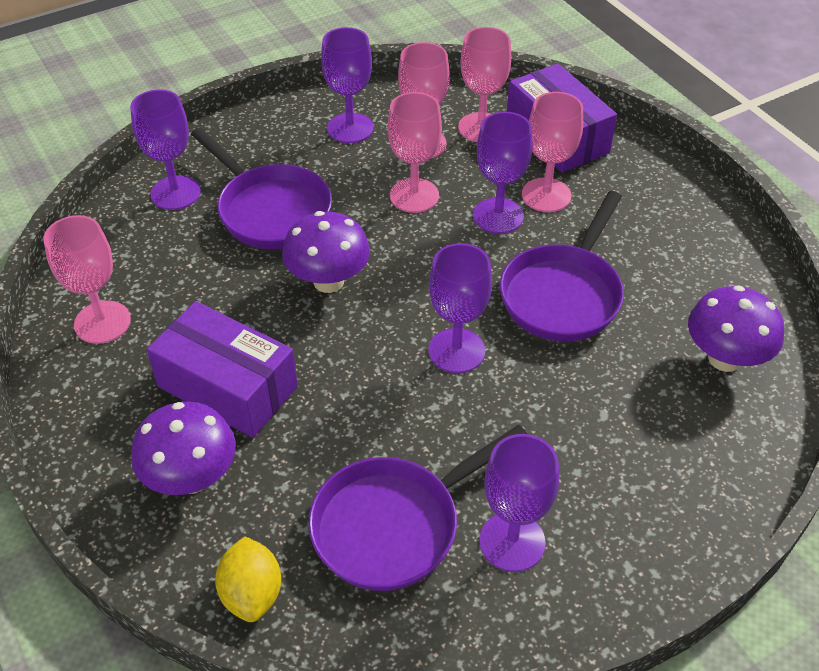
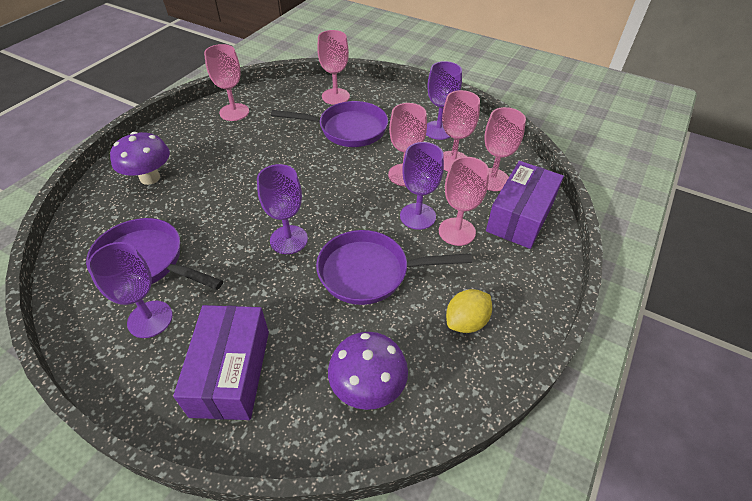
camera: 60 degrees right, 0 degrees up
(175, 193) = (335, 96): purple goblet -> pink goblet
(227, 387) = (214, 165): purple box -> purple box (231, 372)
(252, 593) = (85, 226): yellow lemon -> yellow lemon (466, 322)
(270, 210) = (348, 129): purple pan -> purple pan turned 105 degrees counterclockwise
(328, 281) = (310, 169): purple mushroom -> none

